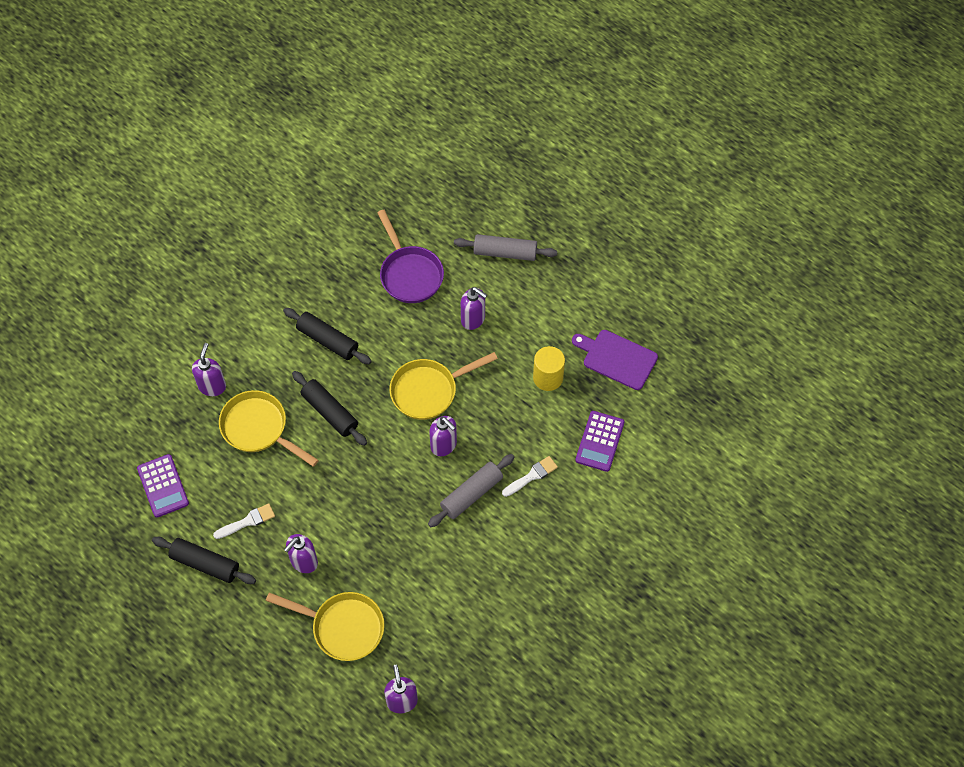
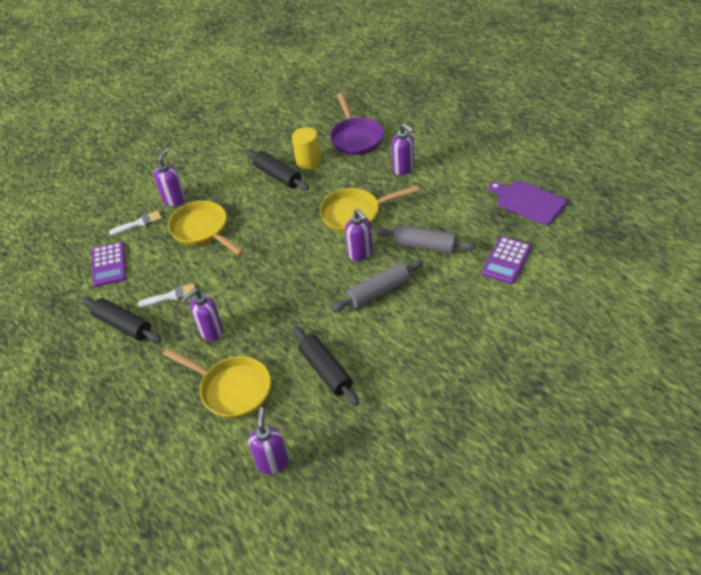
camera: 15 degrees right, 15 degrees down
(330, 412) = (266, 223): black rolling pin -> black rolling pin (325, 370)
(505, 252) = (438, 128): grey rolling pin -> grey rolling pin (424, 245)
(532, 476) = (438, 282): white brush -> white brush (139, 223)
(548, 377) = (463, 211): yellow cylinder -> yellow cylinder (308, 161)

